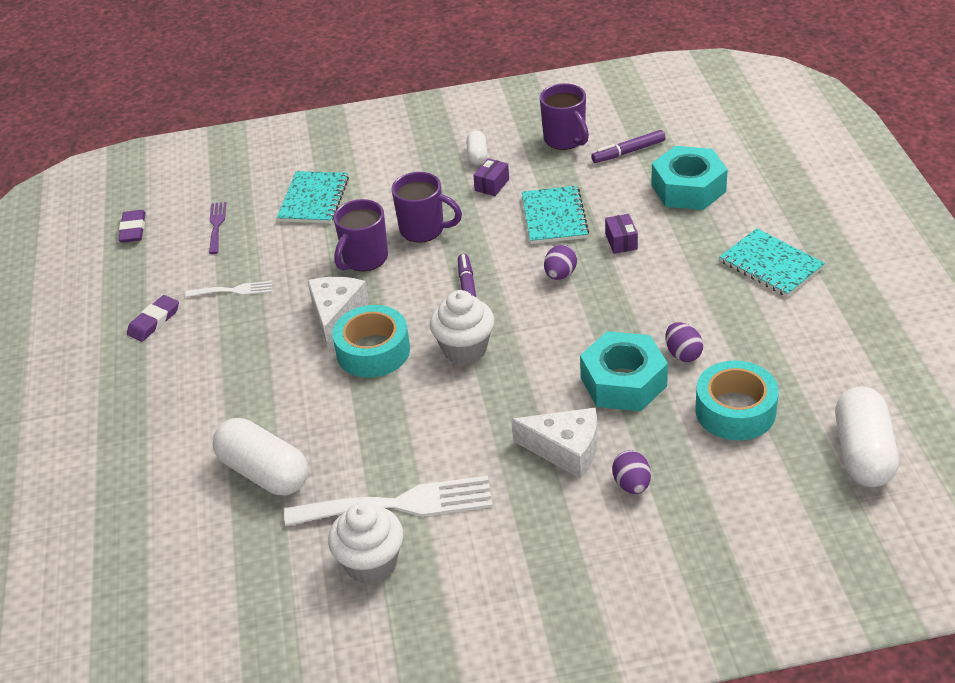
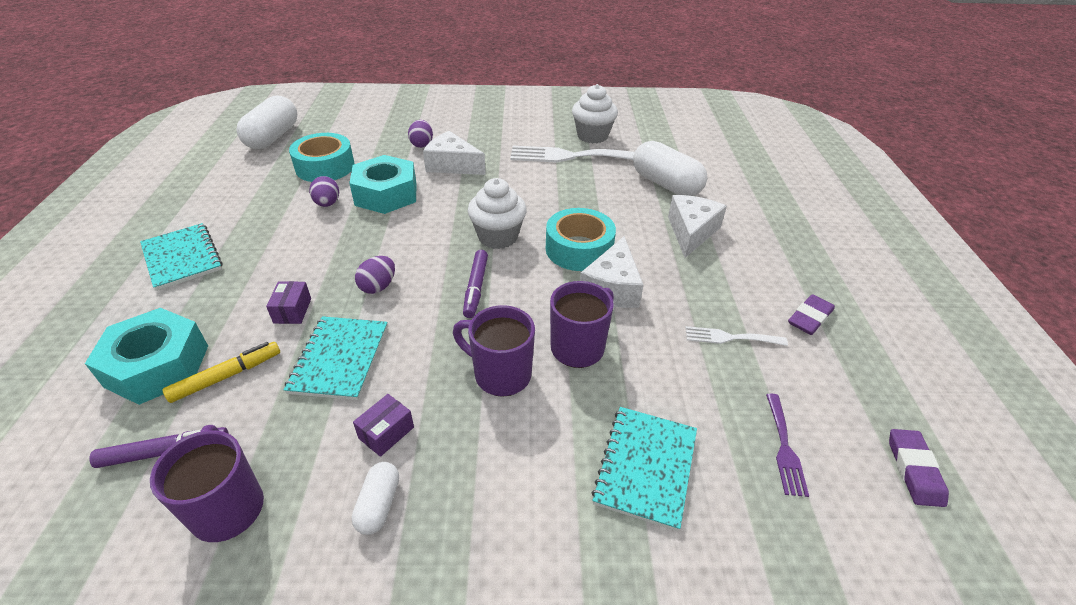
camera: 175 degrees left, 0 degrees up
(245, 398) = (691, 232): none -> white cheese
(630, 192) = (227, 376): none -> yellow marker

